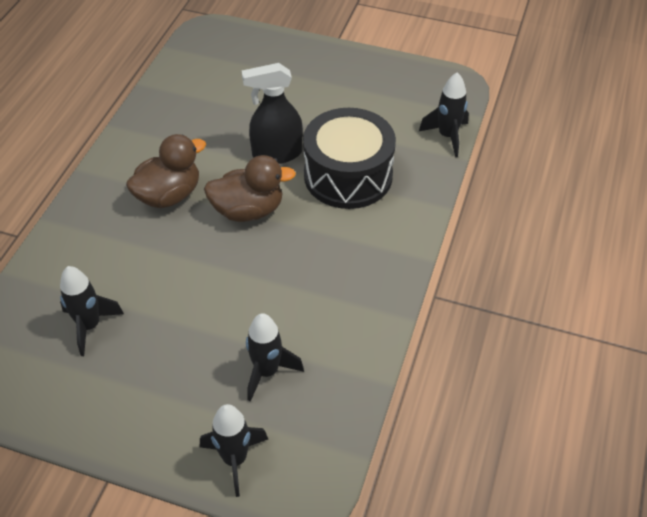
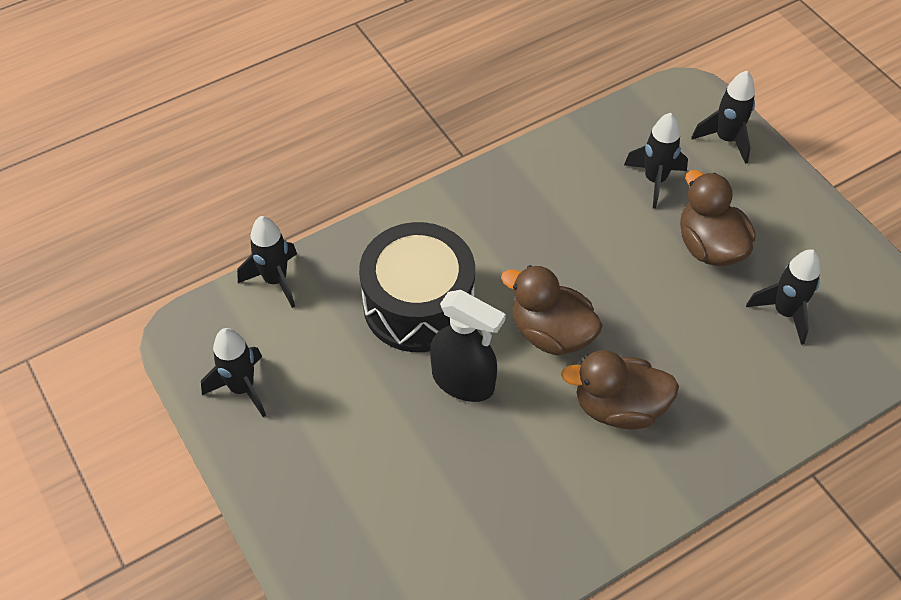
camera: 140 degrees left, 5 degrees up
(181, 342) = (709, 246): none -> brown duck
(394, 81) = (242, 388): none -> black rocket

